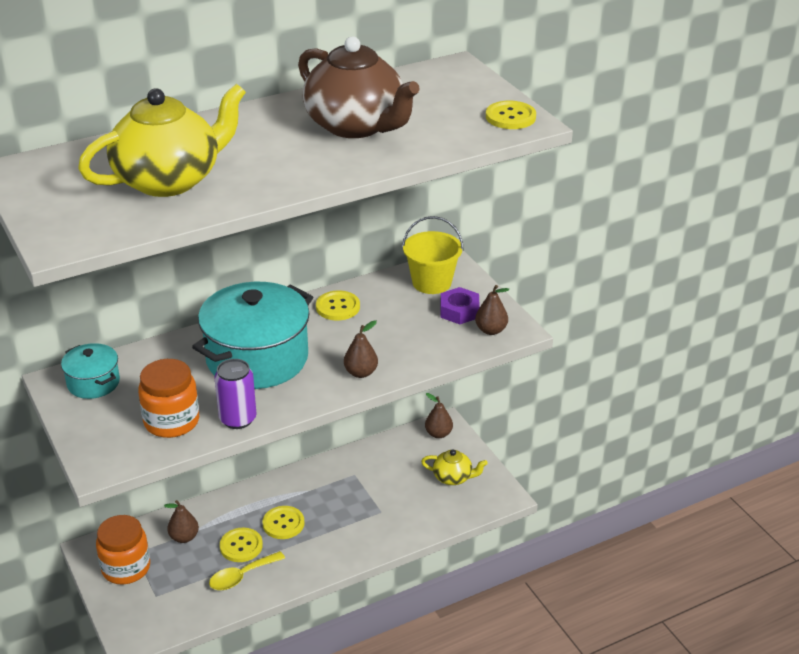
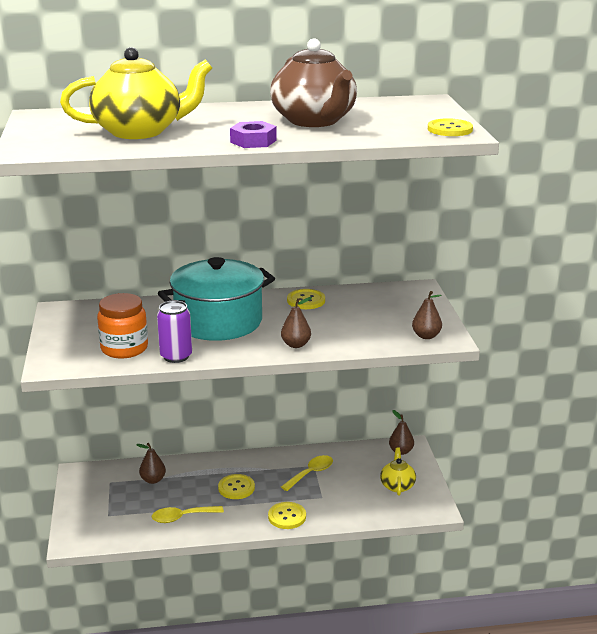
camera: 20 degrees right, 10 degrees down
(93, 383) = (84, 315): turquoise pot -> none
(126, 568) = (97, 491): orange jar -> none
(241, 546) = (194, 496): yellow button -> yellow button (287, 517)
(356, 485) = (311, 473): none -> yellow spoon
(431, 282) = (395, 297): yellow bucket -> none
(453, 477) = (397, 485): yellow teapot -> yellow teapot turned 120 degrees counterclockwise
(459, 311) = (407, 319): purple nut -> purple nut (253, 141)

